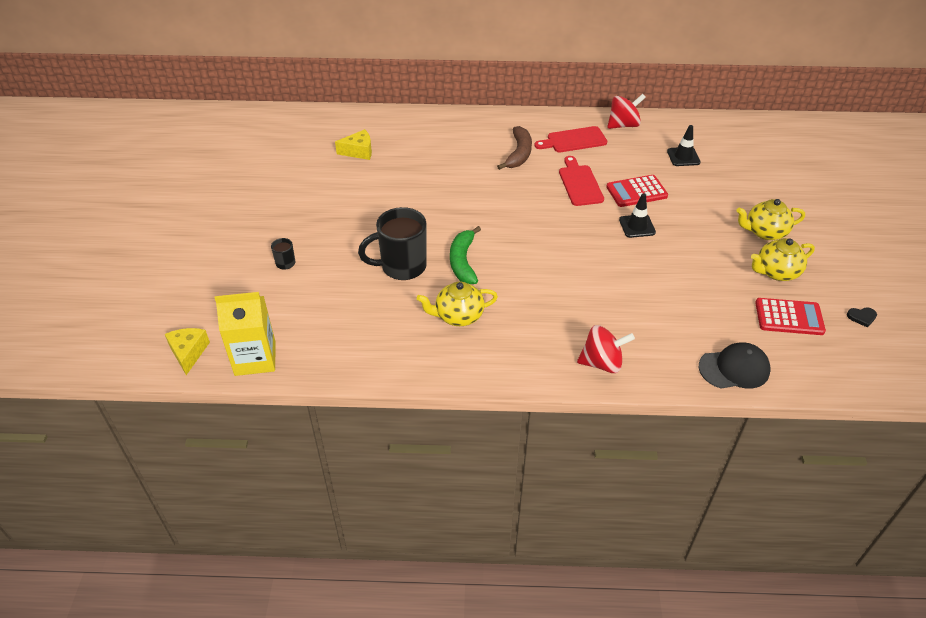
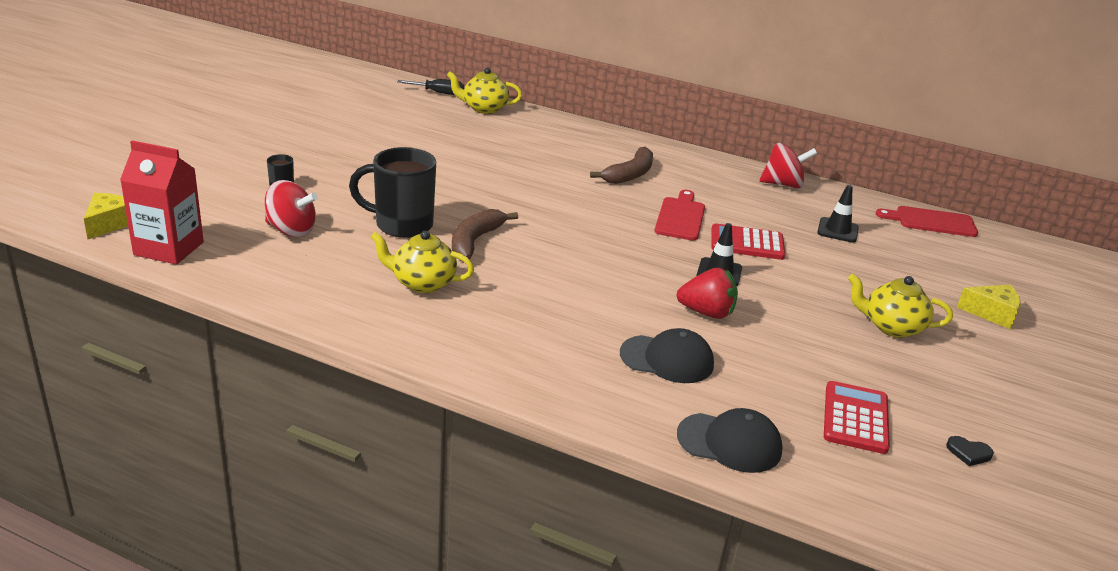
camera: 20 degrees right, 15 degrees down
(255, 358) = (169, 248): yellow carton -> red carton
(322, 117) = (439, 93): none -> black screwdriver
(359, 151) = (450, 127): yellow cheese -> yellow cheese (992, 313)
(463, 262) = (475, 241): green banana -> brown banana
(573, 140) = (708, 181): red cutting board -> red cutting board (931, 222)
(602, 363) = (555, 379): red spinning top -> red spinning top (291, 230)
(653, 266) = (706, 313): none -> red strawberry
(656, 317) = (667, 359): none -> black cap
(776, 272) = (875, 369): yellow teapot -> yellow teapot (484, 108)
(789, 317) = (855, 418): red calculator -> red calculator turned 105 degrees counterclockwise

